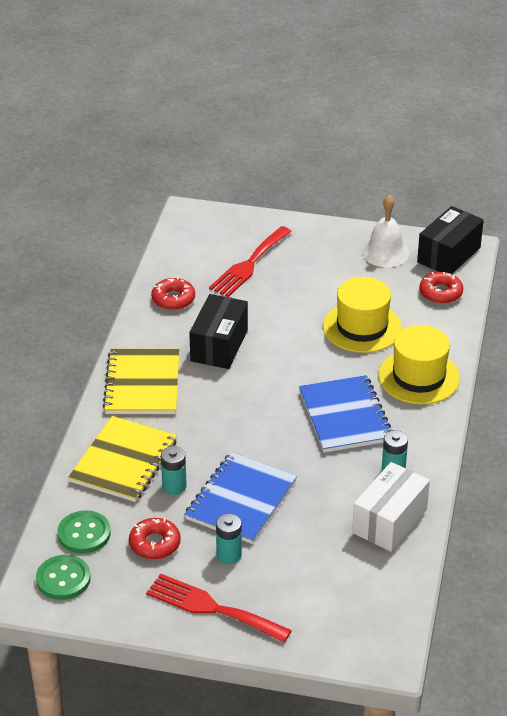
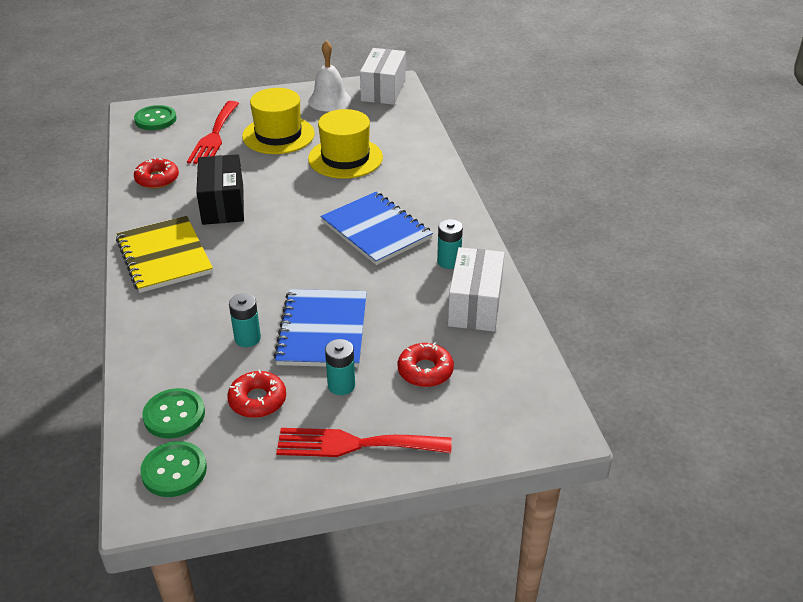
camera: 25 degrees left, 0 degrees up
(124, 461) = (182, 331): yellow notebook -> none
(203, 229) = (155, 119): none -> green button
(418, 377) = (420, 182): yellow hat -> yellow hat (278, 135)
(440, 293) = (395, 117): red donut -> red donut (425, 371)
(448, 255) = (383, 90): black box -> white box

